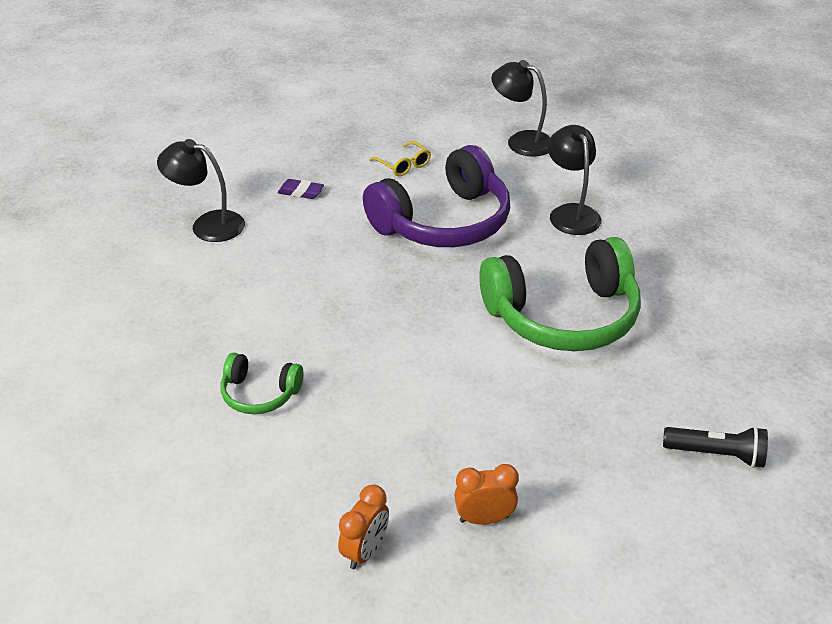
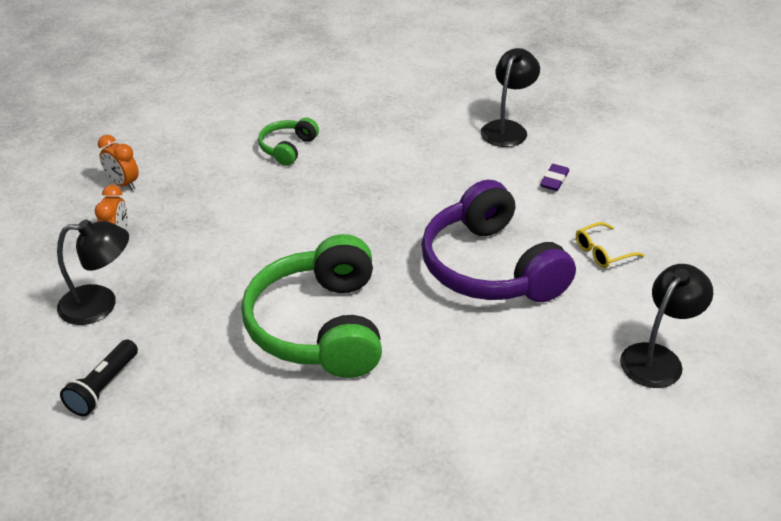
camera: 100 degrees right, 0 degrees up
(571, 213) = (493, 370): black lamp -> black lamp (100, 304)

